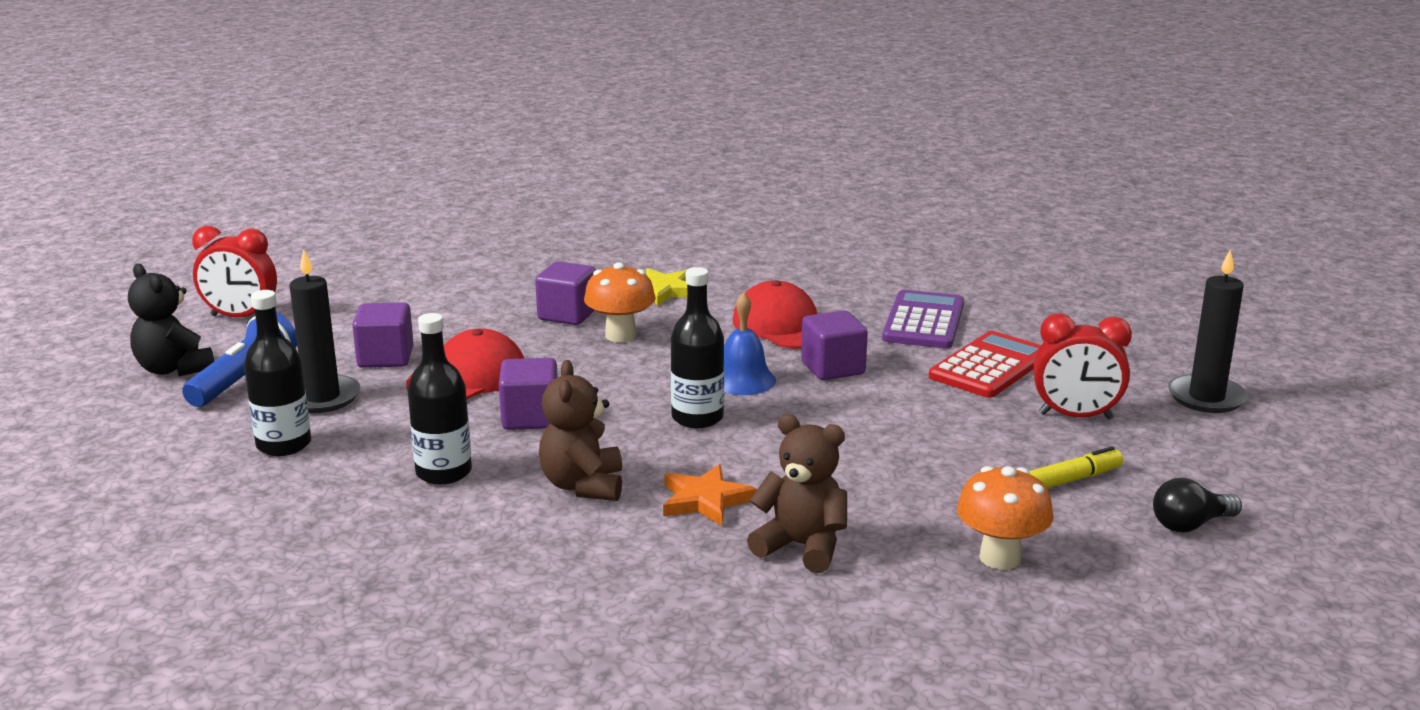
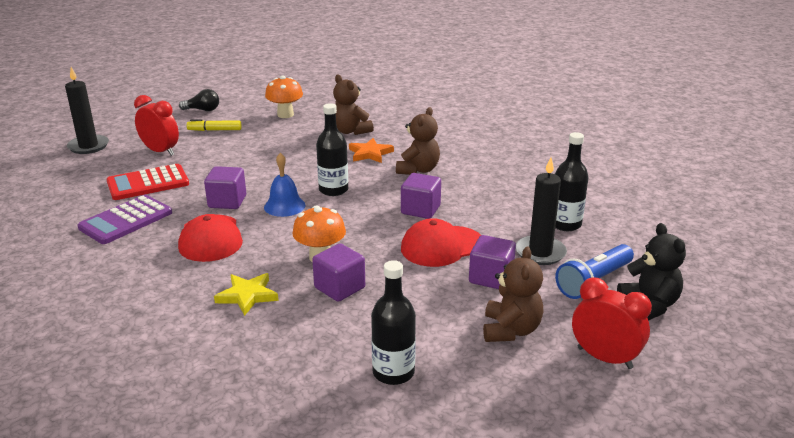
camera: 155 degrees left, 5 degrees up
(348, 318) = (510, 330): none -> brown teddy bear
(444, 472) = (481, 190): black bottle -> black bottle (393, 372)

